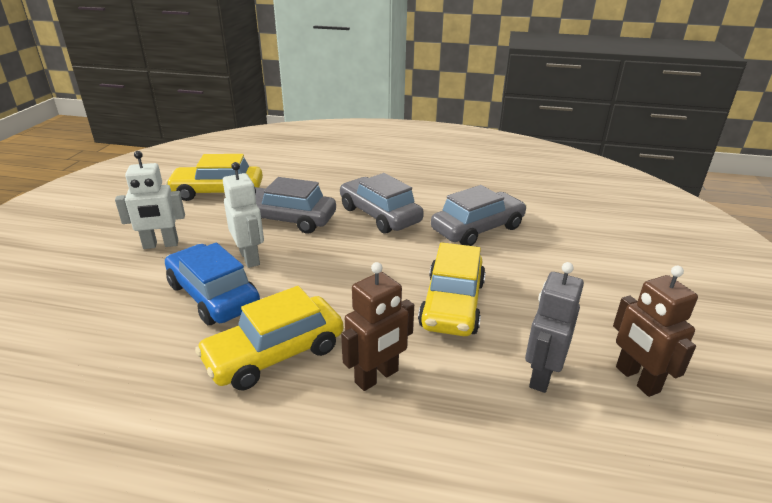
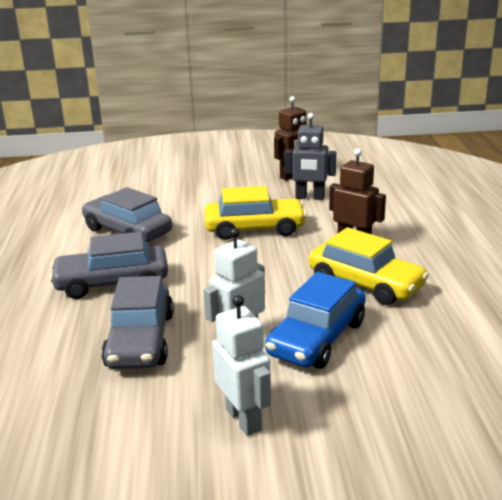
camera: 105 degrees left, 5 degrees down
(218, 192) = (67, 431): yellow car -> none
(379, 215) = (112, 283): grey car -> grey car turned 45 degrees clockwise

